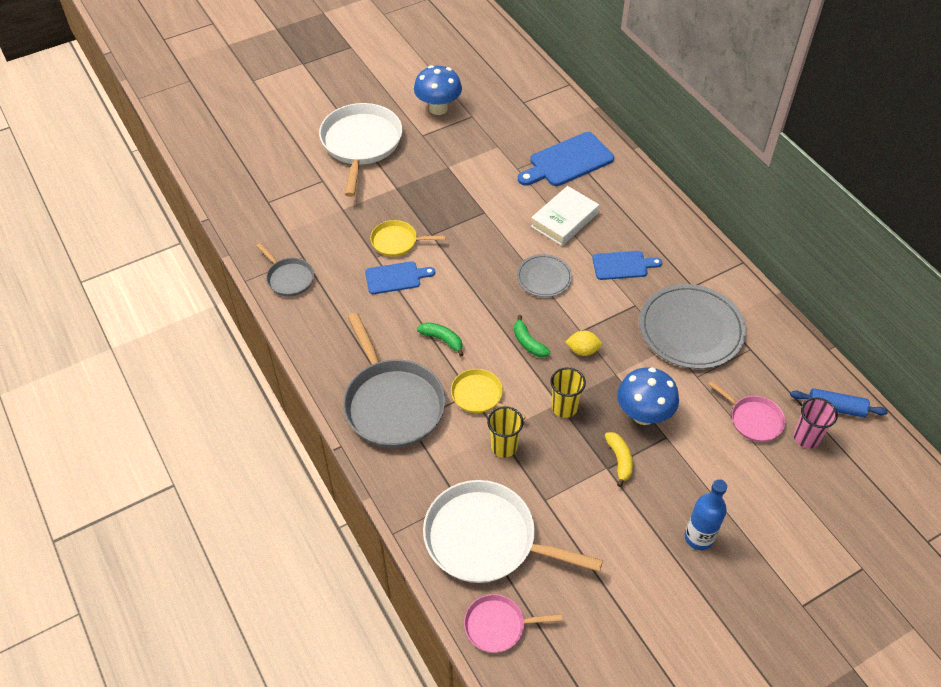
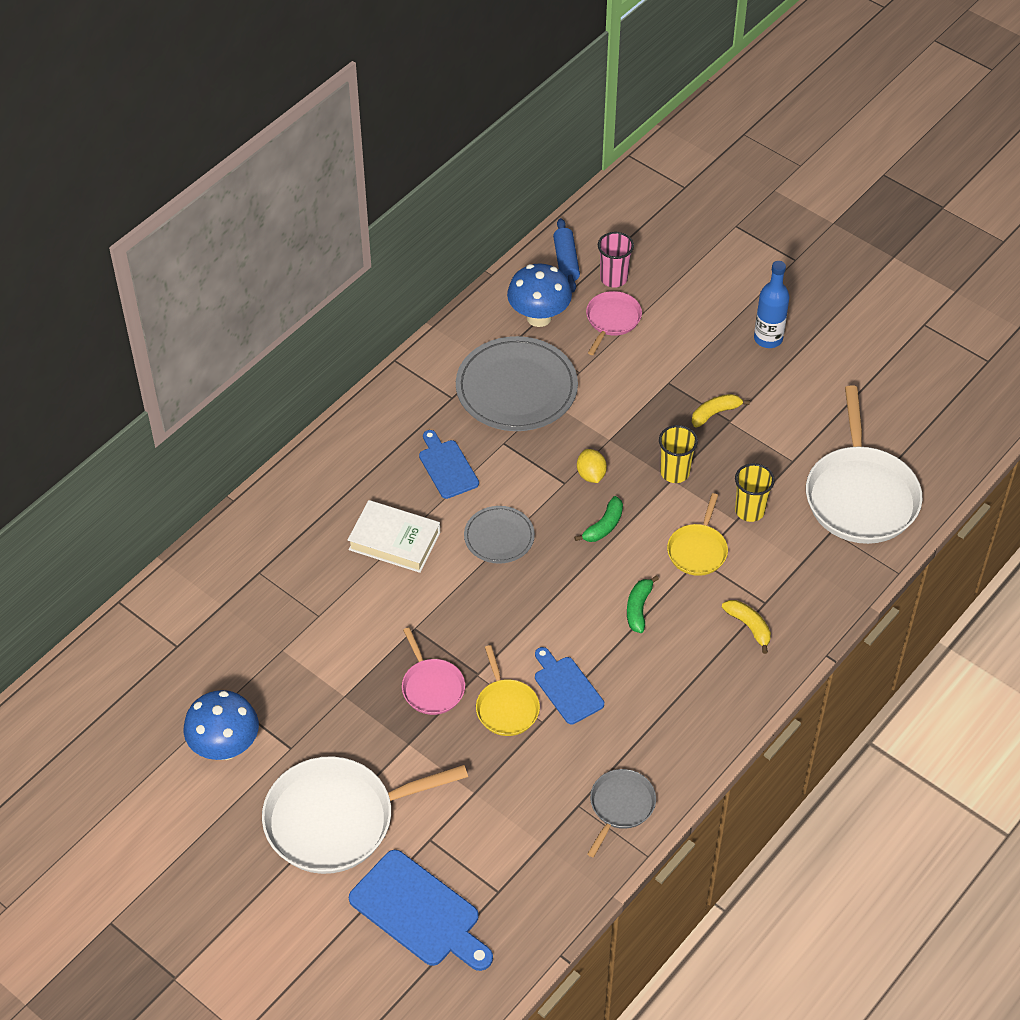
camera: 110 degrees left, 0 degrees up
(392, 404) = (749, 626): grey pan -> yellow banana
(498, 625) = (939, 462): pink pan -> pink pan (432, 687)
(567, 161) = (284, 564): blue cutting board -> blue cutting board (419, 912)
(643, 415) = (650, 406): blue mushroom -> blue mushroom (539, 317)

